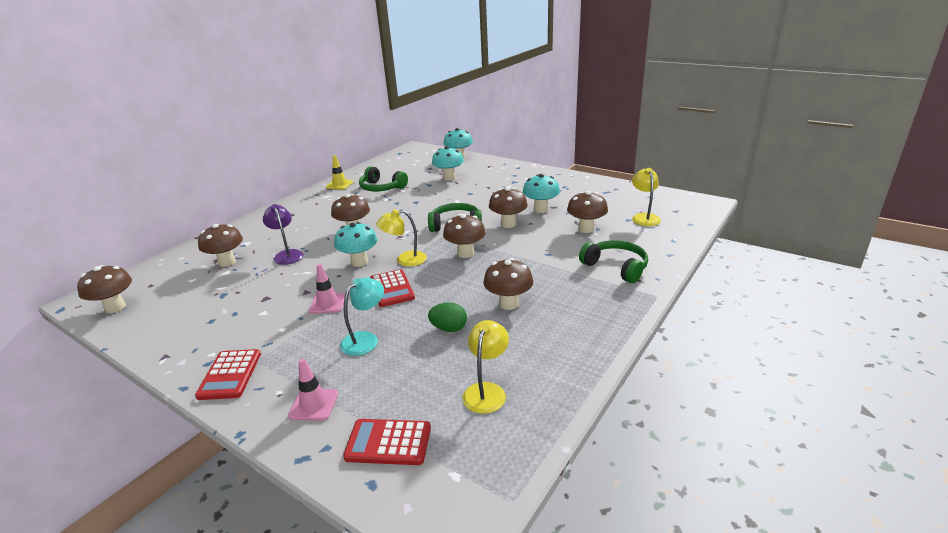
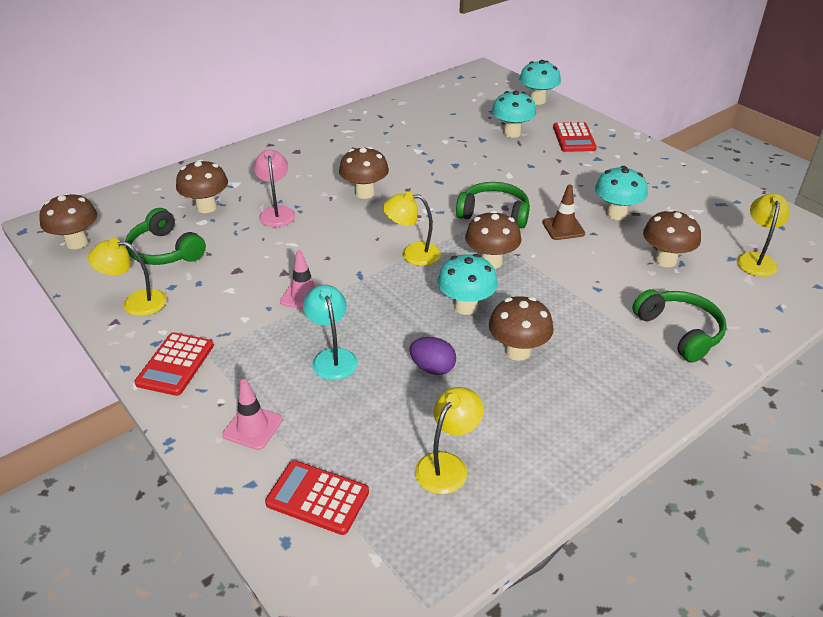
camera: 15 degrees right, 10 degrees up
(181, 338) = (136, 302): none -> yellow lamp
(287, 254) = (276, 212): purple lamp -> pink lamp
(339, 184) = (368, 115): yellow traffic cone -> none
(359, 262) = (357, 244): turquoise mushroom -> turquoise mushroom (466, 307)
(365, 339) = (332, 357): turquoise lamp -> turquoise lamp turned 75 degrees counterclockwise
(381, 188) = (419, 132): green headphones -> green headphones (165, 251)
(391, 289) = (383, 293): red calculator -> red calculator (574, 138)
(449, 328) = (432, 368): green egg -> purple egg
(508, 224) = (563, 228): brown mushroom -> brown traffic cone

